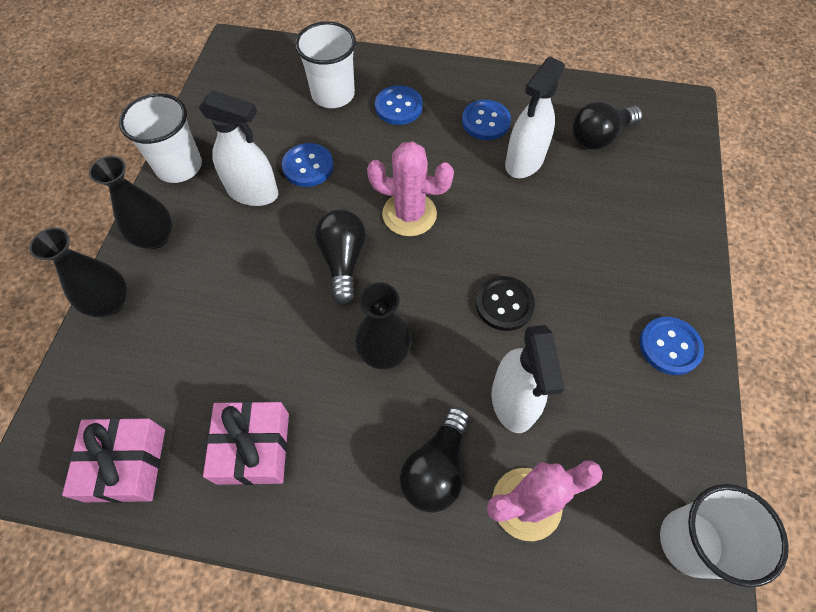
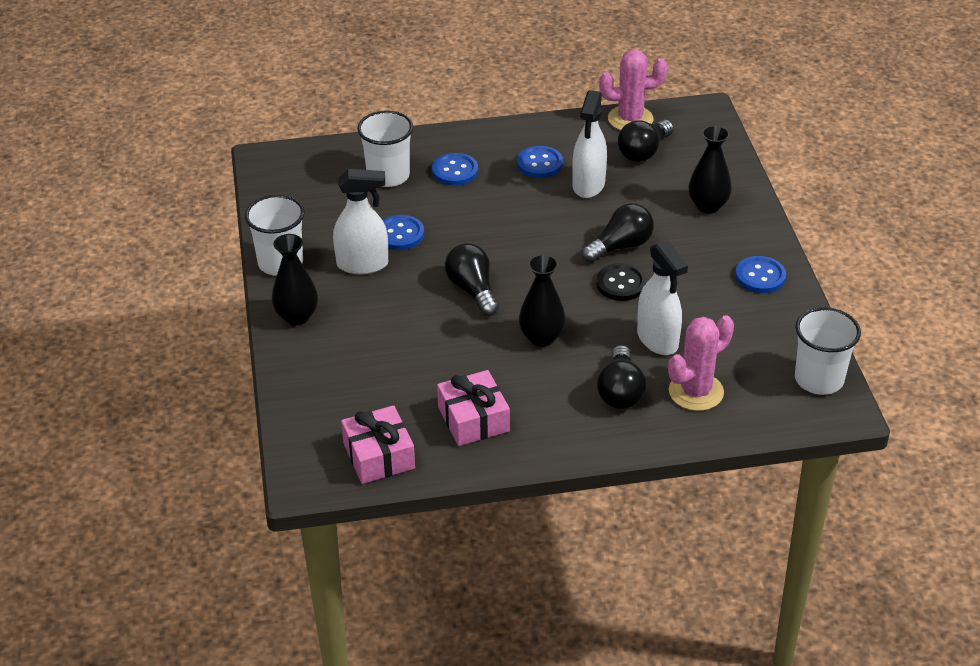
camera: 20 degrees left, 20 degrees down
(110, 303) = (290, 368): black vase -> black vase (708, 206)
(409, 214) = (510, 245): pink cactus -> pink cactus (630, 119)
(525, 252) = (620, 246): none -> black light bulb

